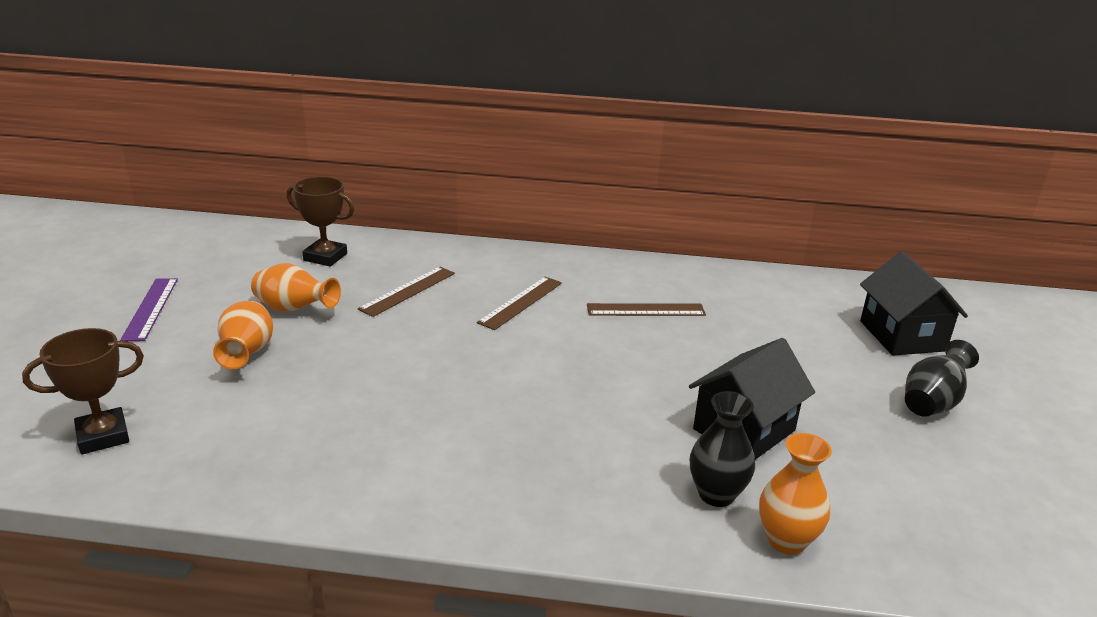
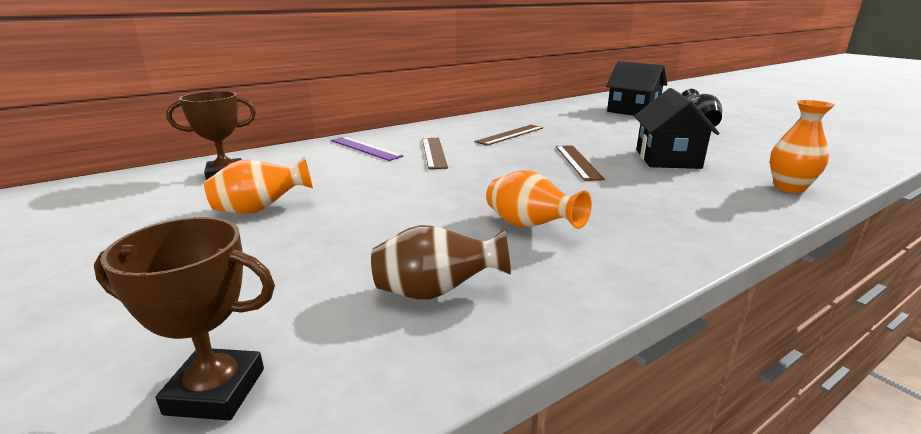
camera: 40 degrees left, 5 degrees down
(103, 436) = (215, 391): brown trophy -> brown trophy turned 75 degrees clockwise
(150, 308) = (75, 264): purple ruler -> purple ruler (365, 148)
(247, 353) = (271, 250): orange vase -> orange vase (530, 226)
(276, 445) = (436, 292): none -> brown vase
(408, 291) = (341, 170): brown ruler -> brown ruler (577, 162)
(716, 494) = (724, 185): black vase -> none

